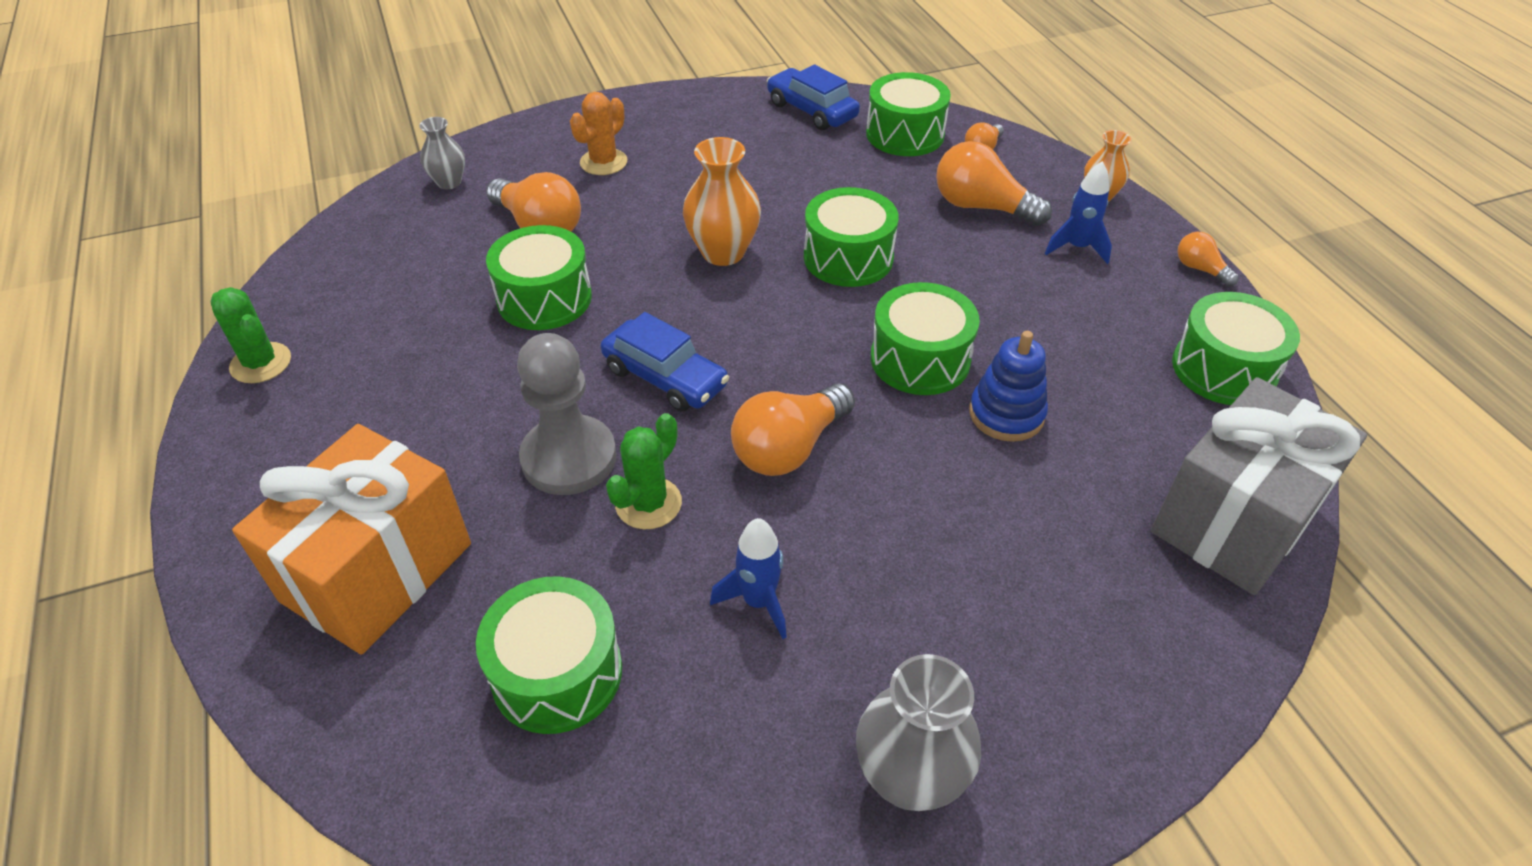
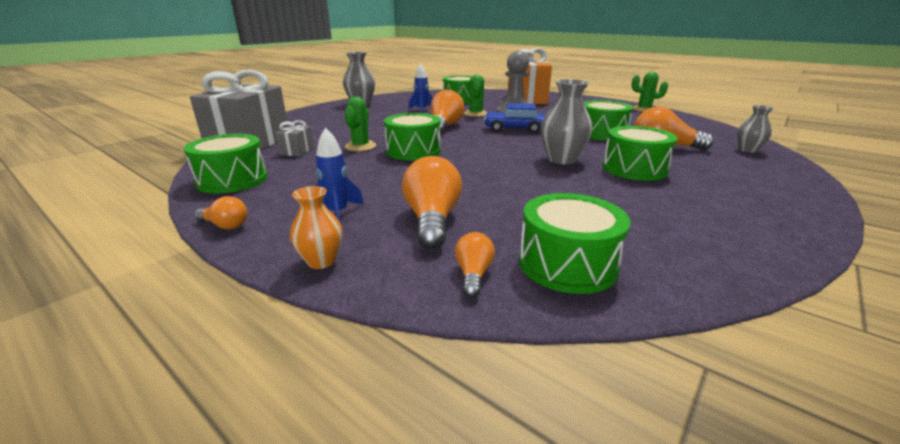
camera: 150 degrees right, 20 degrees down
(603, 162) = (714, 176): orange cactus -> none
(723, 252) = (561, 159): orange vase -> grey vase
(812, 110) = (687, 258): blue car -> none
(848, 257) = (493, 172): green drum -> green drum (634, 169)
(981, 207) = (432, 220): orange light bulb -> orange light bulb turned 90 degrees counterclockwise
(1006, 414) = (360, 146): blue stacking toy -> green cactus
(1129, 439) = (297, 151): none -> grey gift

